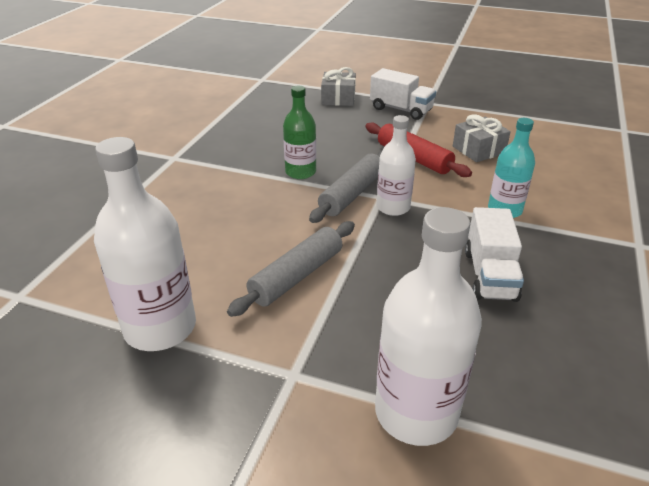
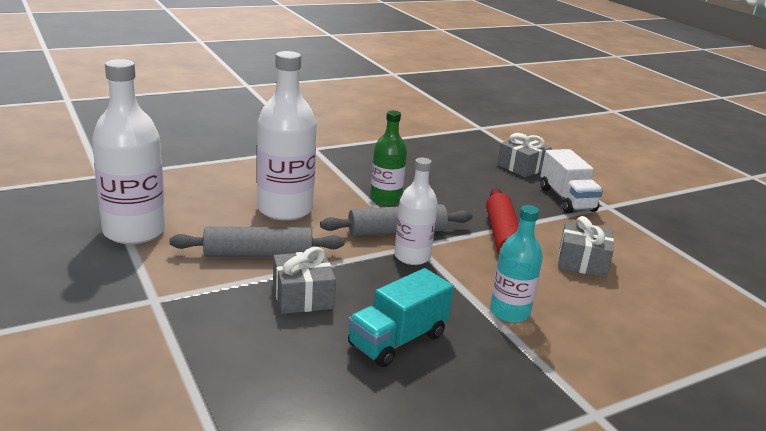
camera: 40 degrees right, 10 degrees down
(385, 287) = (303, 296): none -> grey gift
(416, 412) = (179, 368): white bottle -> white bottle (285, 209)
(489, 275) = (397, 340): white truck -> turquoise truck

